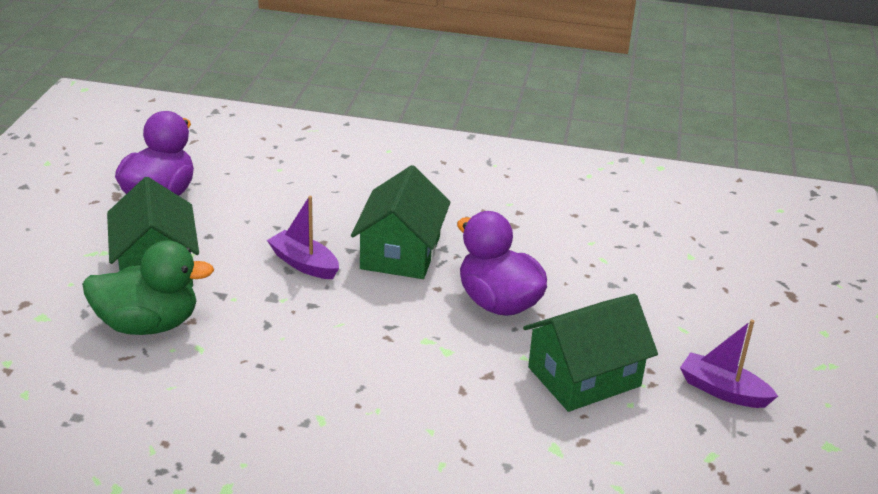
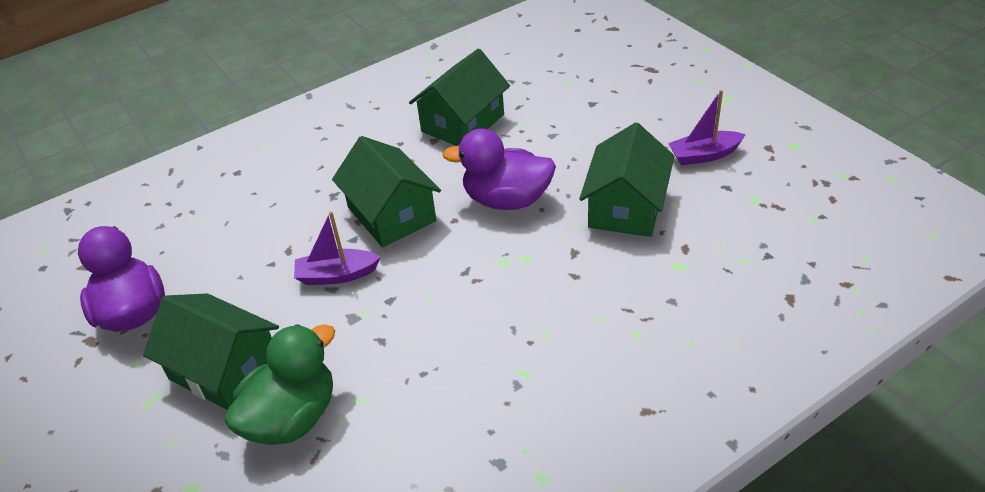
camera: 40 degrees left, 10 degrees up
(554, 228) = (463, 123): none -> green house

